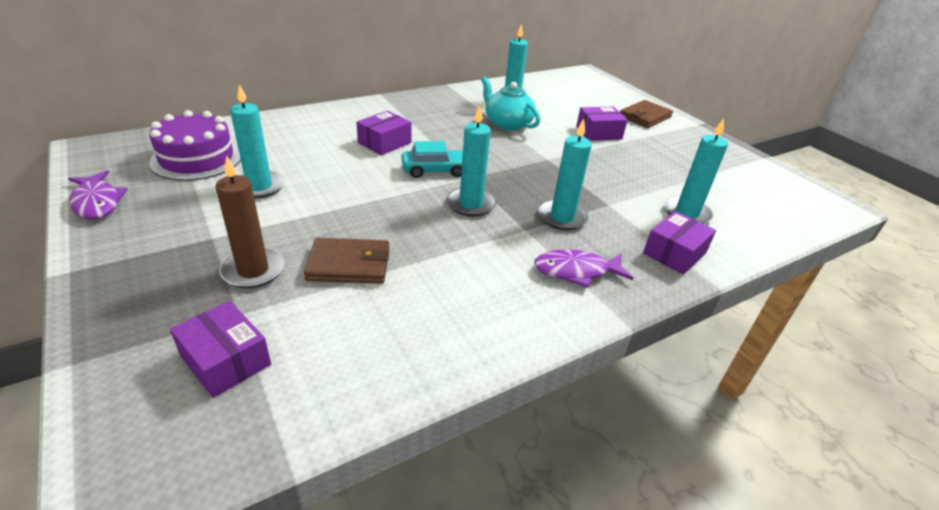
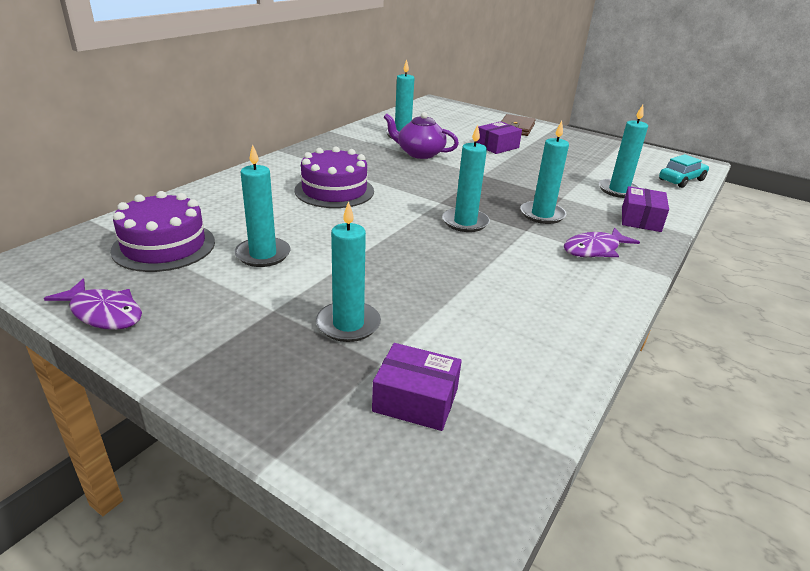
camera: 25 degrees left, 5 degrees down
(253, 270) = (348, 324): brown candle -> turquoise candle
(349, 264) = (425, 294): brown wallet -> none
(384, 143) = (334, 191): purple box -> purple cake
(435, 170) = (405, 203): turquoise car -> turquoise car (681, 180)
(507, 123) = (419, 153): turquoise teapot -> purple teapot

